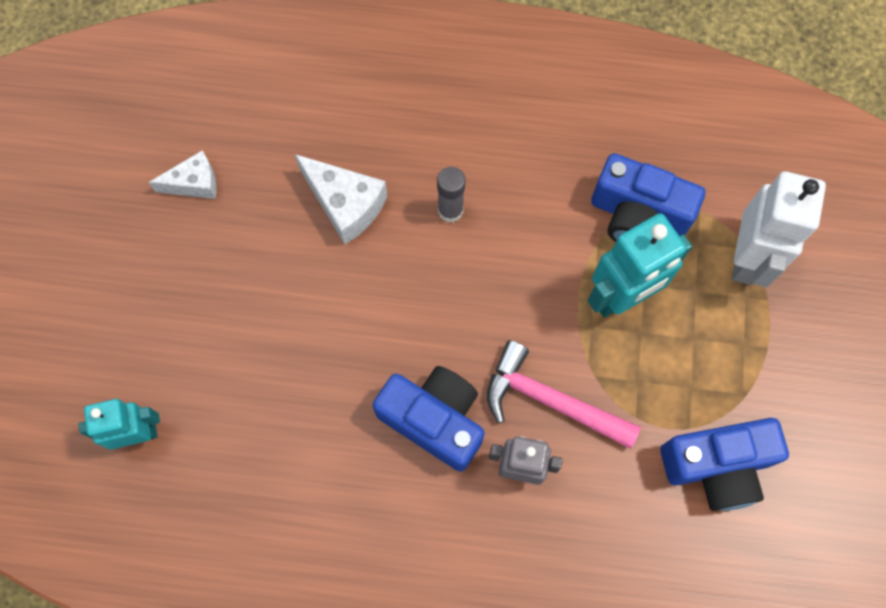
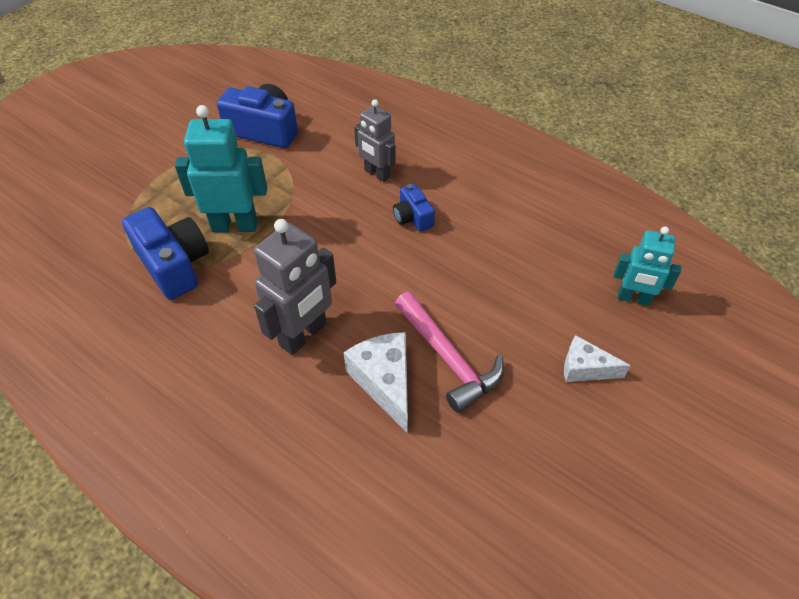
camera: 150 degrees left, 20 degrees down
(194, 183) = (513, 472): white cheese -> white cheese (585, 368)
(434, 420) = (412, 217): blue camera -> blue camera, size x0.55
(450, 210) = (303, 335): grey glue stick -> grey robot
(550, 401) = (331, 195): pink hammer -> pink hammer (448, 358)
(747, 258) = (134, 209): white robot -> none

